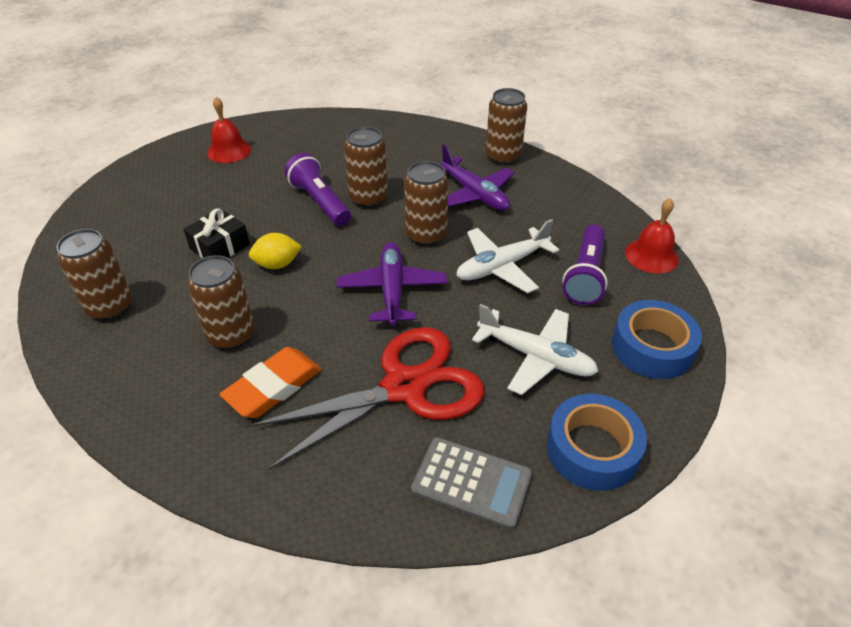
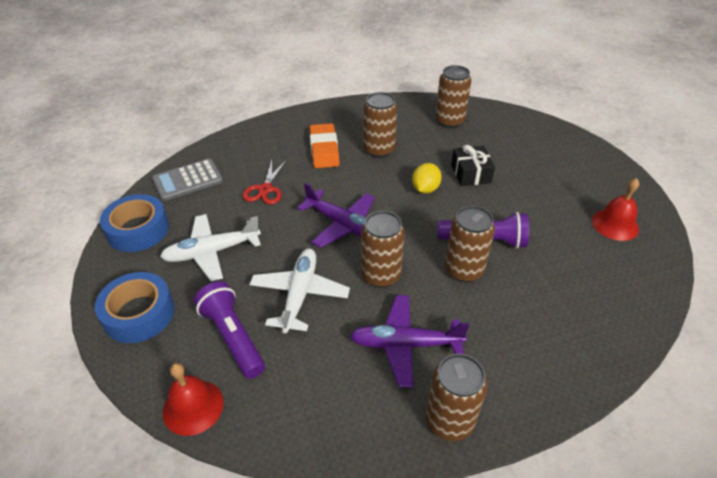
camera: 130 degrees right, 0 degrees up
(404, 387) = (265, 189): red scissors -> red scissors, size x0.48

